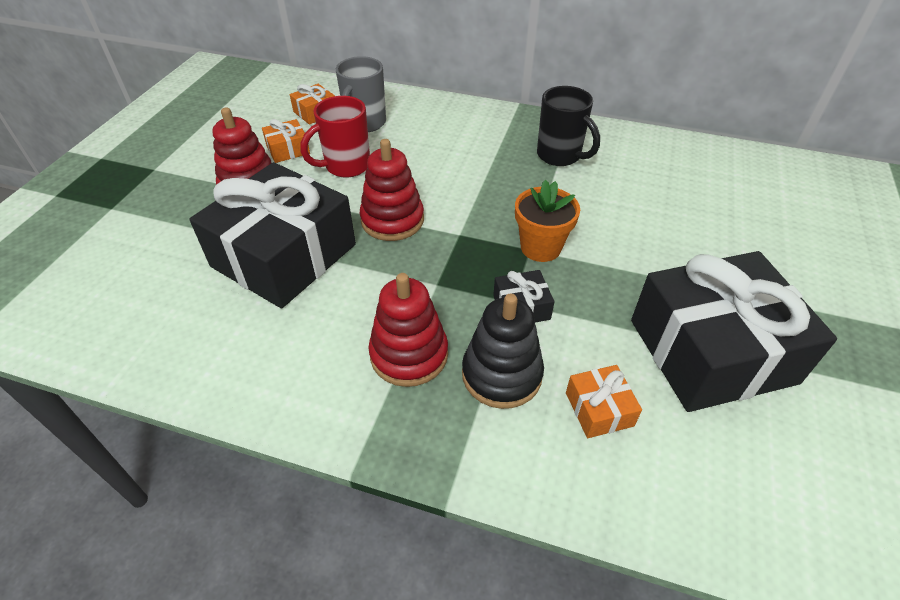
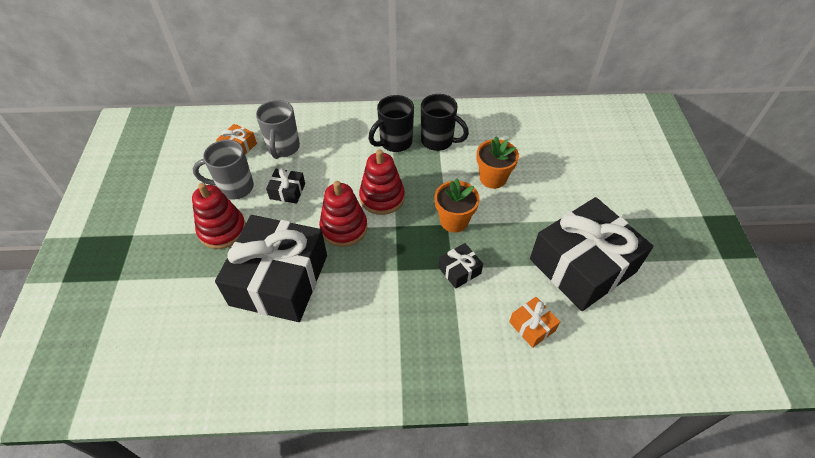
camera: 20 degrees left, 5 degrees up
(288, 149) = (234, 188): orange gift -> grey mug
(346, 166) = (287, 191): red mug -> black gift
(409, 354) = (402, 328): red stacking toy -> red stacking toy (382, 197)
(501, 374) = (466, 322): black stacking toy -> none
(502, 146) = (394, 143): none -> black mug
(617, 212) = (493, 178): none -> orange flower pot

